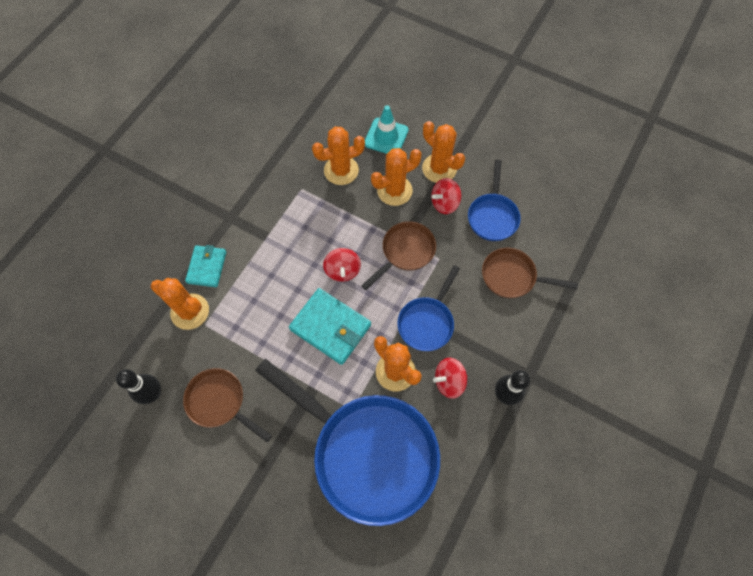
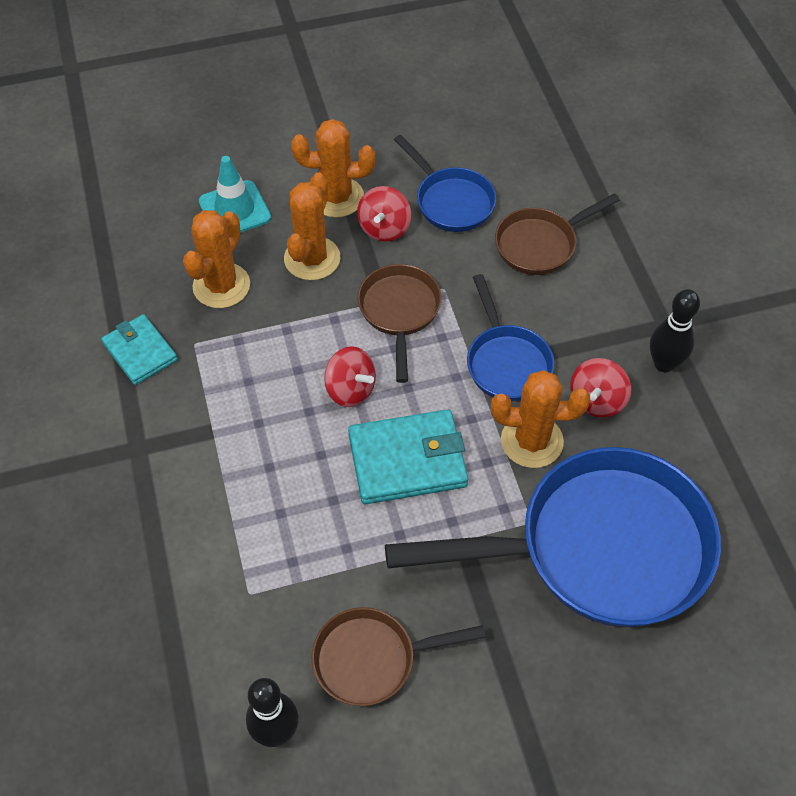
camera: 45 degrees left, 10 degrees down
(190, 311) = (211, 597): orange cactus -> none
(207, 267) = (173, 529): turquoise wallet -> turquoise wallet (140, 352)

